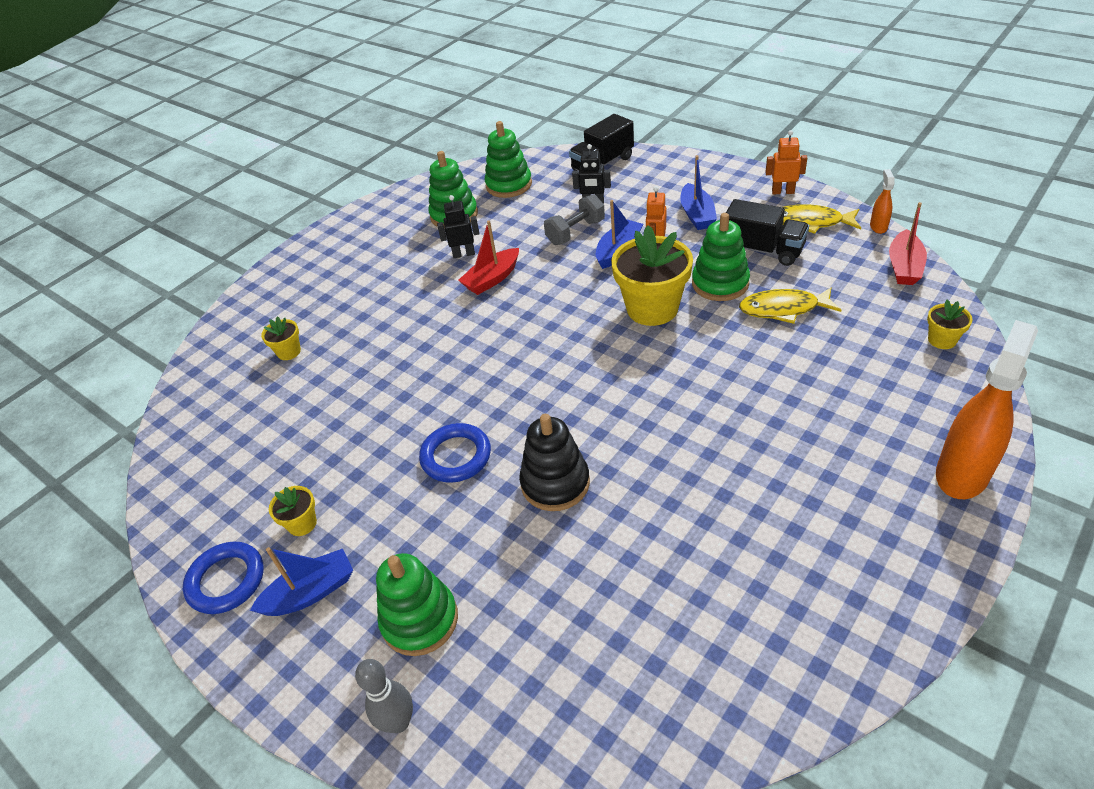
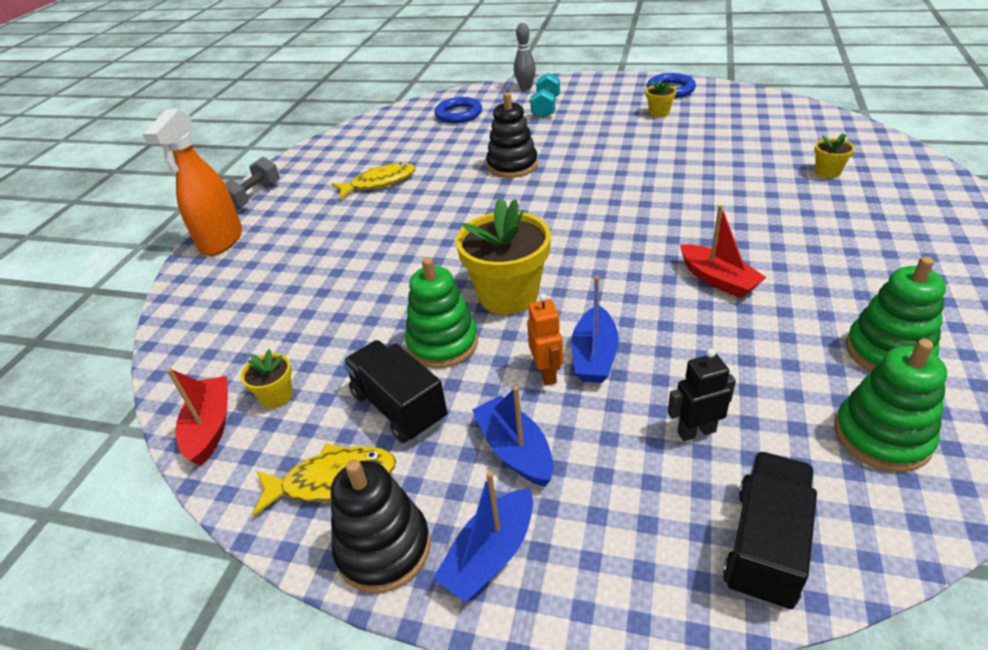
camera: 155 degrees right, 5 degrees down
(311, 592) = (617, 99): blue boat -> blue boat (490, 555)
(420, 620) = (546, 108): green stacking toy -> turquoise dumbbell
(456, 456) = (595, 159): blue ring -> blue ring (458, 114)
(464, 254) = (792, 299): black robot -> none
(492, 279) = (718, 280): red boat -> red boat turned 120 degrees clockwise
(575, 232) = (676, 370): grey dumbbell -> grey dumbbell (254, 197)
(763, 250) = (399, 407): black truck -> black truck turned 45 degrees clockwise
(783, 192) = (383, 548): orange robot -> black stacking toy
(783, 309) = (363, 331): yellow fish -> yellow fish (379, 183)
(878, 227) = (228, 498): orange spray bottle -> none
(942, 340) = (198, 339): yellow flower pot -> yellow flower pot (277, 396)

